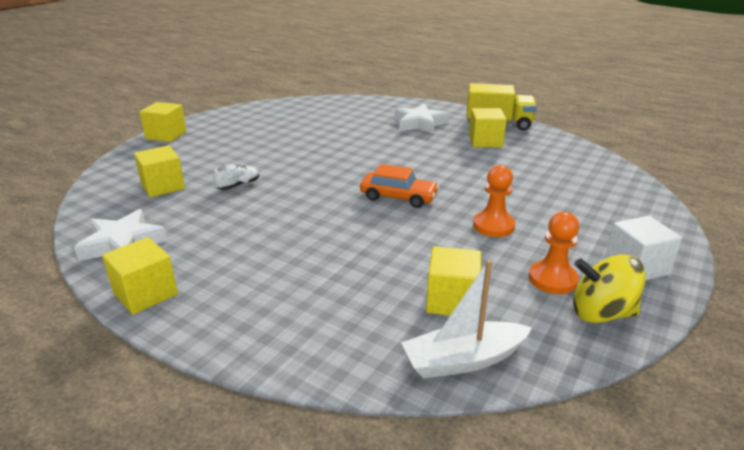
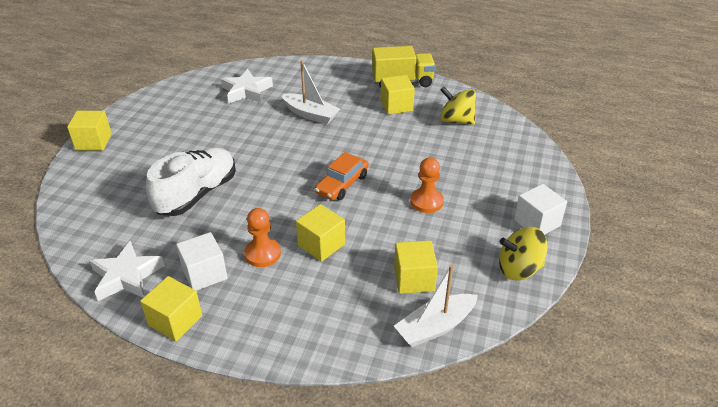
camera: 15 degrees left, 10 degrees up
(163, 186) = (127, 207): yellow cube -> yellow cube (321, 245)
(205, 254) = (204, 274): none -> white cube
(238, 186) = (197, 194): white shoe -> white shoe, size x2.41
(389, 138) = (310, 114): none -> white boat
(398, 197) = (342, 184): orange car -> orange car turned 120 degrees clockwise
(420, 124) = (332, 91): white star -> white star (246, 91)
(551, 160) = (456, 120): none -> yellow spinning top
(552, 279) = (481, 246): orange pawn -> orange pawn (262, 254)

